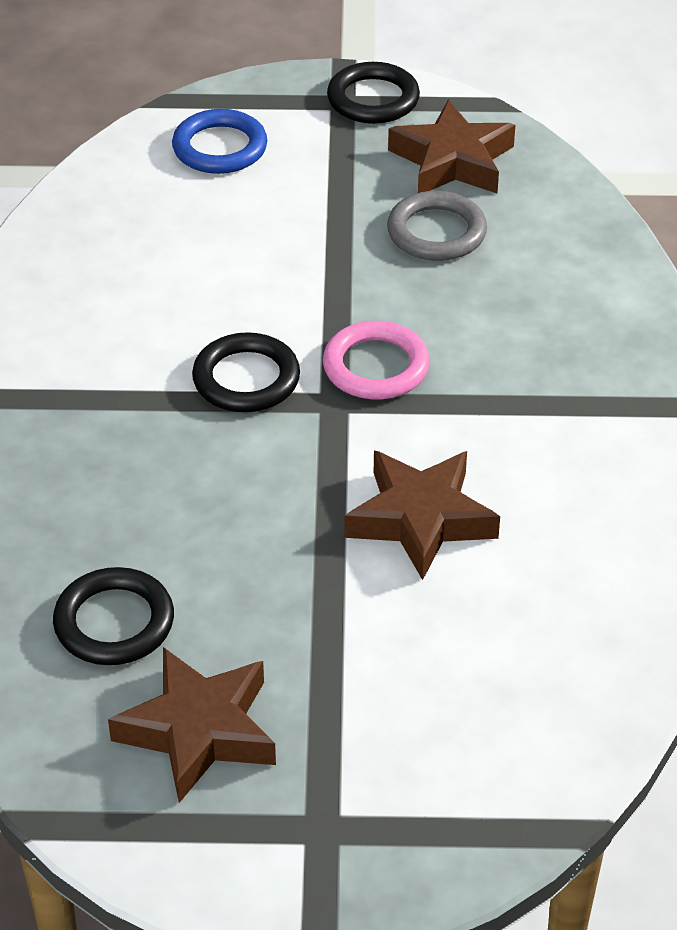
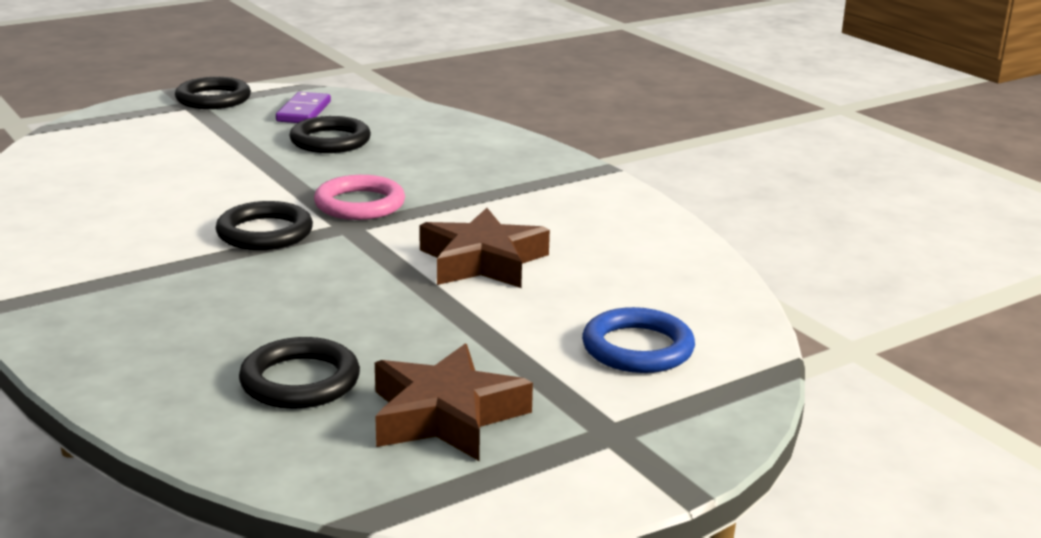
camera: 35 degrees left, 20 degrees down
(220, 148) = (116, 139): blue ring -> blue ring (637, 348)
(436, 232) = (330, 141): grey ring -> black ring
(452, 161) = (304, 112): brown star -> purple domino

